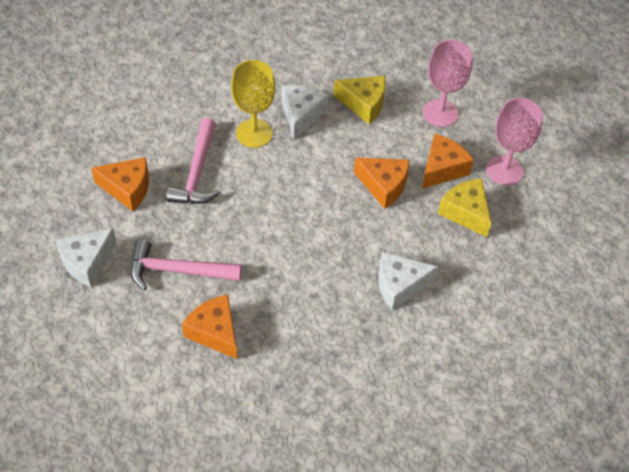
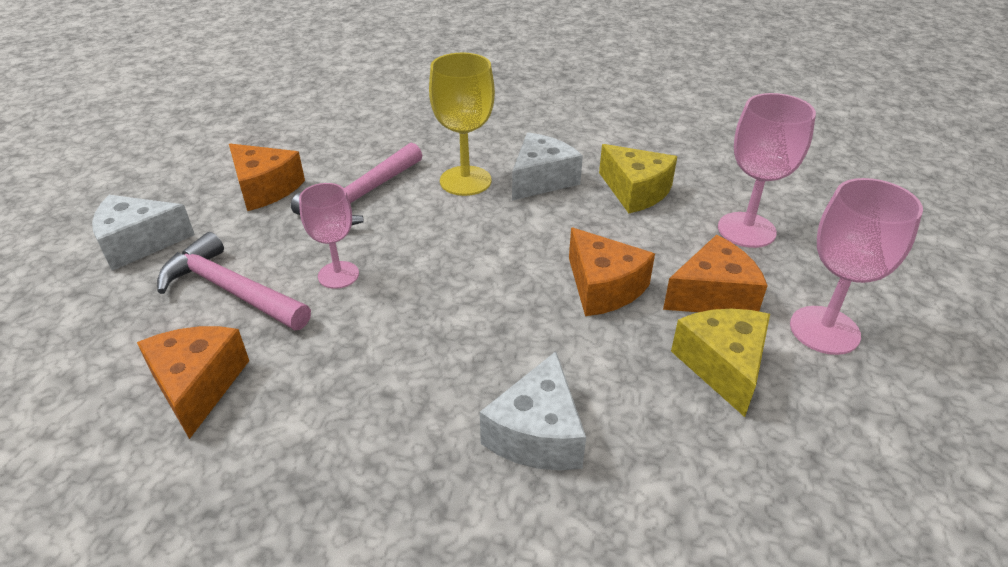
camera: 30 degrees right, 15 degrees down
(231, 235) = (338, 275): none -> pink goblet
(399, 285) = (537, 434): white cheese -> white cheese turned 90 degrees counterclockwise

